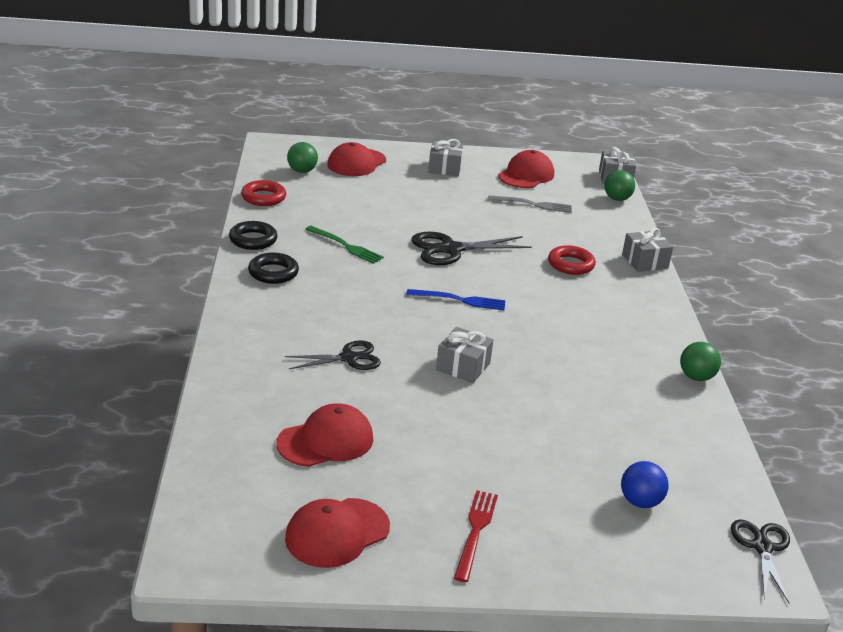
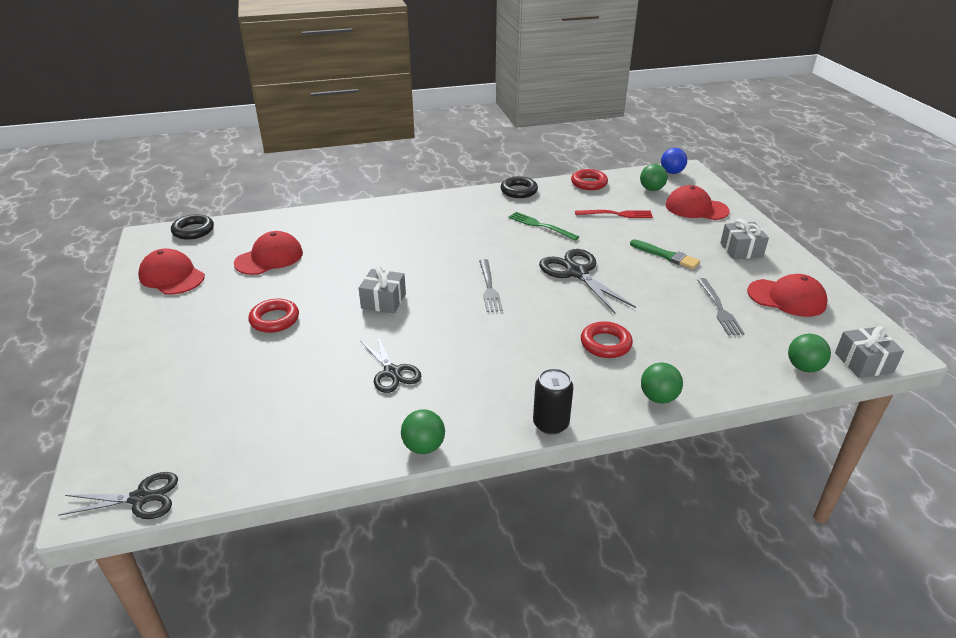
camera: 80 degrees right, 5 degrees up
(273, 273) = (476, 206): black ring -> black ring (193, 230)
(326, 441) = (269, 258): red cap -> red cap turned 90 degrees counterclockwise
(346, 246) = (540, 226): green fork -> green fork turned 105 degrees clockwise
(349, 358) = (374, 251): black scissors -> black scissors (392, 372)
(439, 201) = (666, 256): none -> green brush
(460, 300) = (489, 287): blue fork -> grey fork
(475, 531) = (171, 330): red fork -> red fork (616, 214)
(477, 446) = (274, 319): none -> red ring
(640, 502) = (207, 413): blue ball -> blue ball (671, 172)
(644, 261) = (658, 397): grey gift -> green ball
(672, 313) = (550, 424): none -> black can

